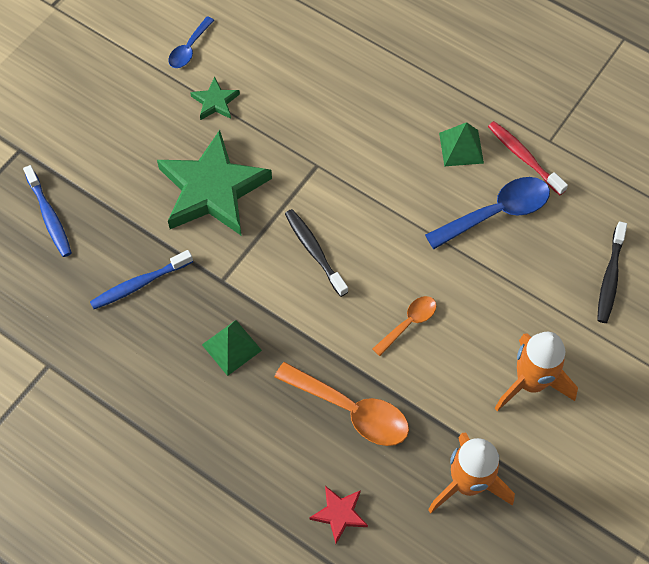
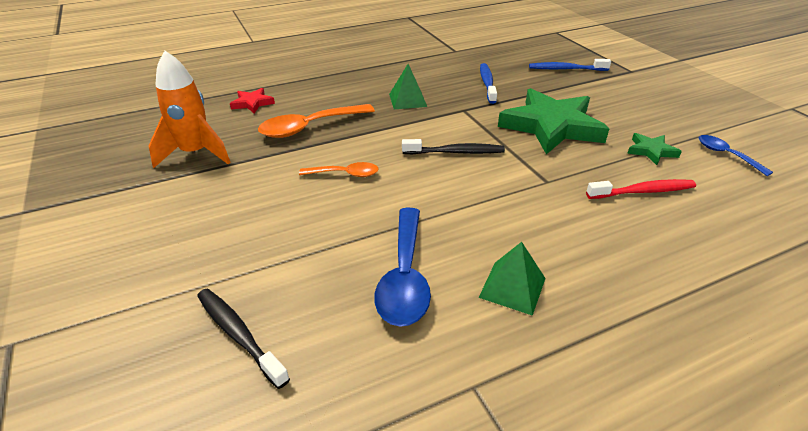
camera: 120 degrees right, 25 degrees down
(409, 323) = (345, 174): orange spoon -> orange spoon turned 75 degrees counterclockwise
(524, 157) = (463, 341): red toothbrush -> red toothbrush (643, 191)
(530, 382) = (217, 217): orange rocket -> none

